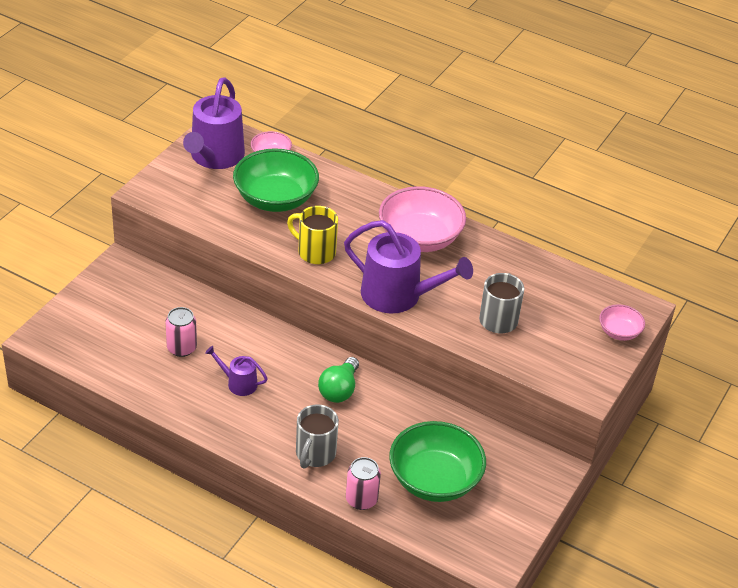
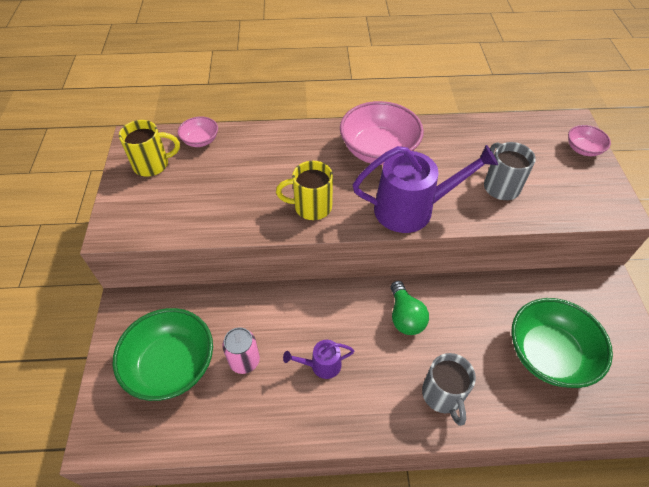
camera: 30 degrees left, 10 degrees up
(215, 157) = (152, 165): purple watering can -> yellow mug
(275, 199) = (236, 176): green bowl -> green bowl (172, 365)
(361, 499) = (518, 416): pink can -> none

